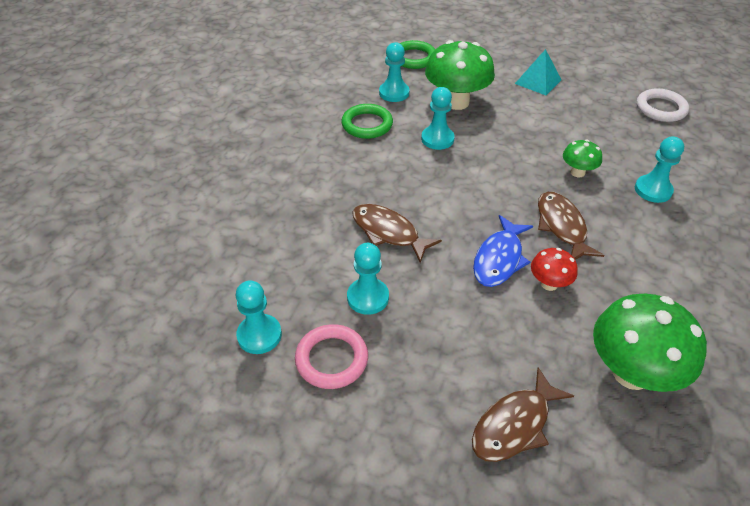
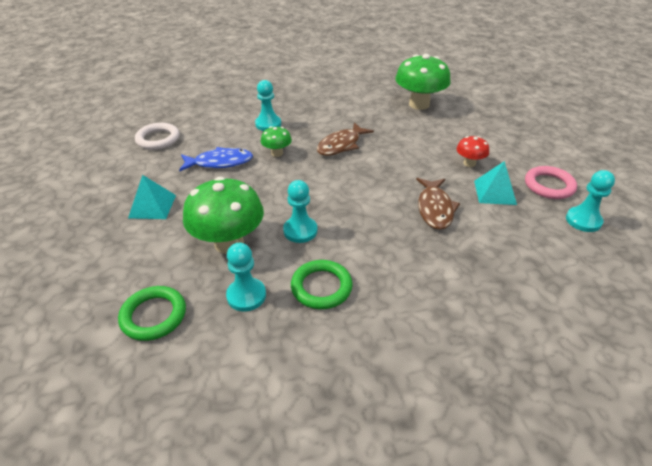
camera: 125 degrees left, 5 degrees down
(368, 297) = (495, 192): turquoise pawn -> turquoise pyramid
(499, 259) = (398, 157): blue fish -> blue fish (220, 162)
(514, 425) = (490, 123): brown fish -> none
(549, 284) = (394, 137): red mushroom -> red mushroom (469, 163)

